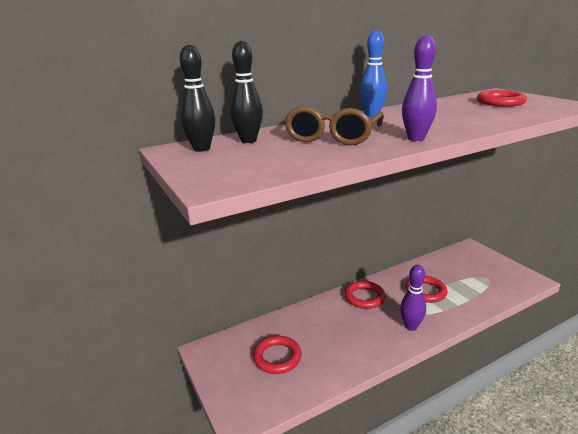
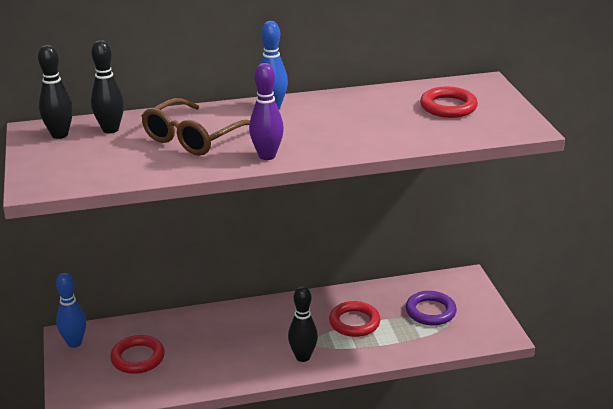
camera: 15 degrees right, 5 degrees up
(213, 356) = (74, 343): none -> blue bowling pin
(364, 297) = (276, 315): red ring -> none
(411, 326) = (303, 357): purple bowling pin -> black bowling pin
(469, 273) = (430, 311): none -> purple ring

